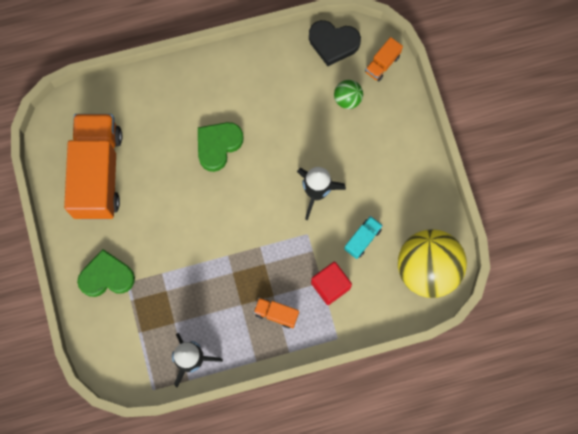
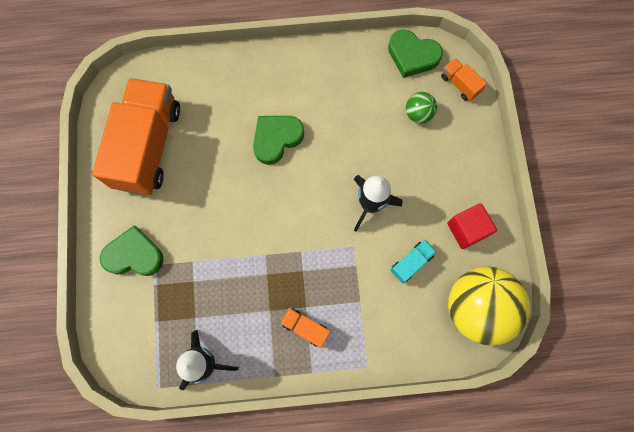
camera: 10 degrees right, 0 degrees up
(330, 285) = (369, 307): red cube -> red cube (466, 229)
(333, 43) = (412, 56): black heart -> green heart
(382, 64) = (459, 84): orange truck -> orange truck turned 90 degrees clockwise

